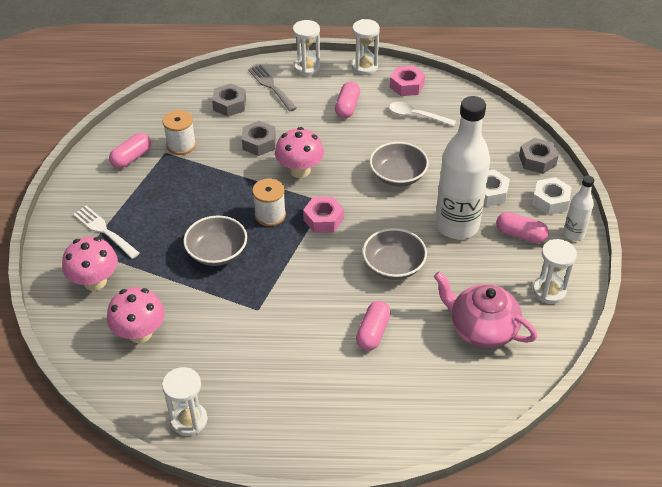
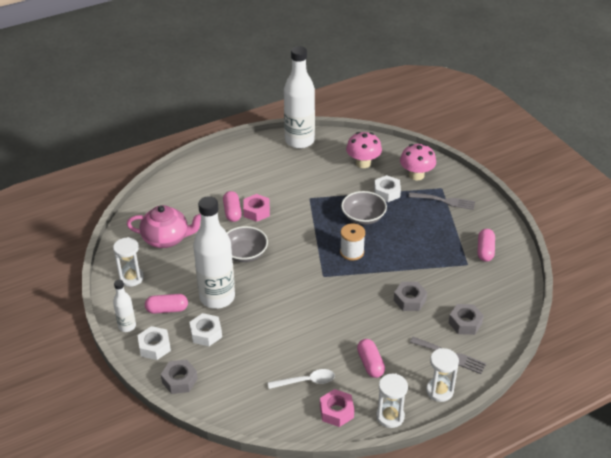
camera: 150 degrees right, 5 degrees down
(104, 231) = (444, 201): white fork -> grey fork
(156, 273) = (387, 192): none -> white nut
(181, 145) = (463, 274): white spool -> none
(189, 420) = (299, 141): white hourglass -> white bottle
(300, 170) = (360, 291): pink mushroom -> none
(323, 219) = (313, 264): pink nut -> pink nut (256, 211)
(398, 175) = (284, 318): grey bowl -> none

